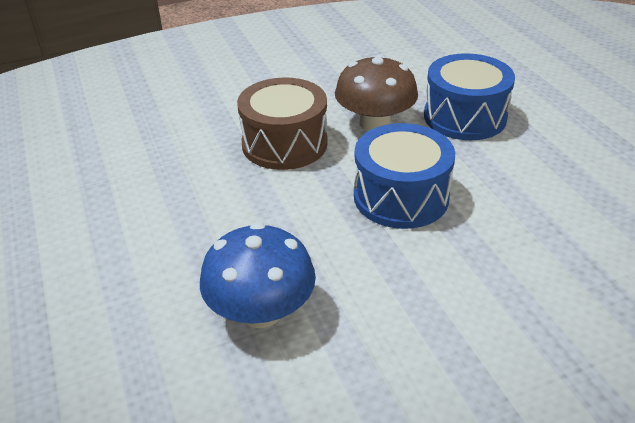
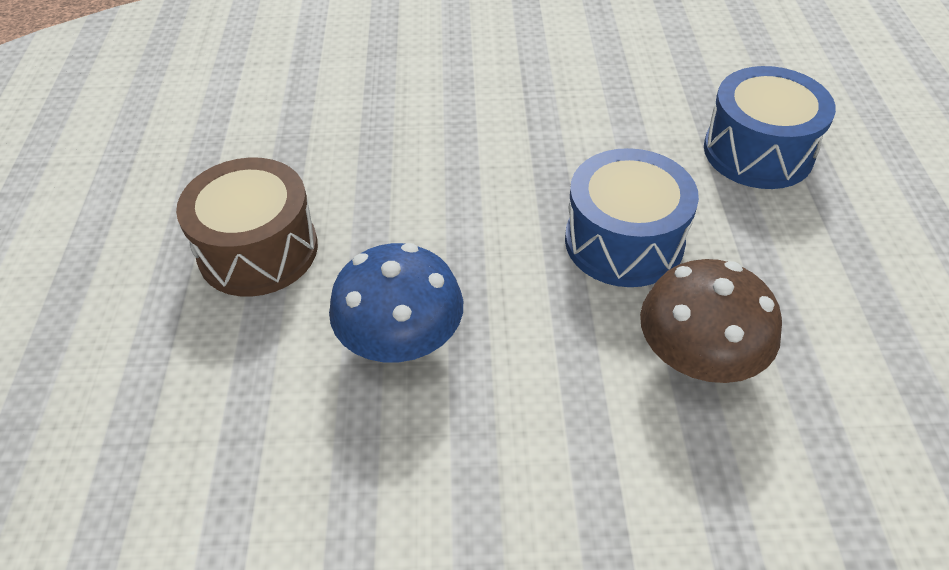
camera: 20 degrees right, 10 degrees up
(284, 144) = (518, 136): brown drum -> brown drum (258, 250)
(375, 123) = (638, 134): brown mushroom -> brown mushroom (697, 357)

